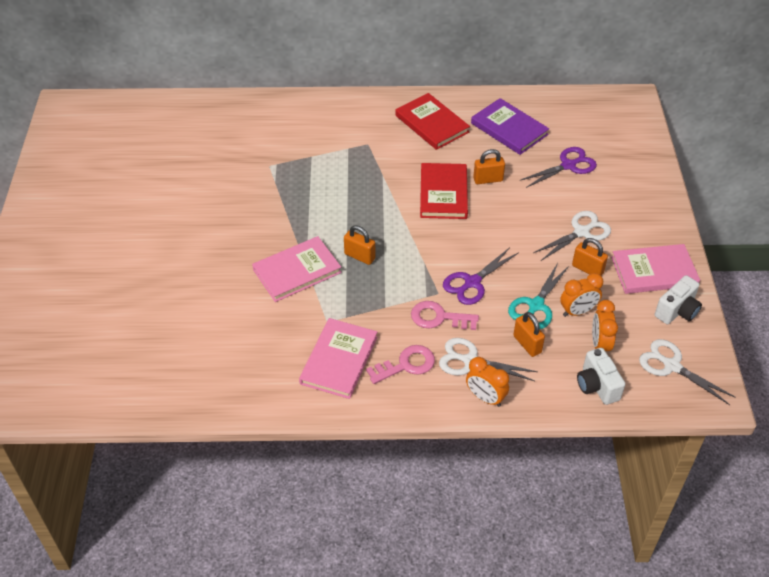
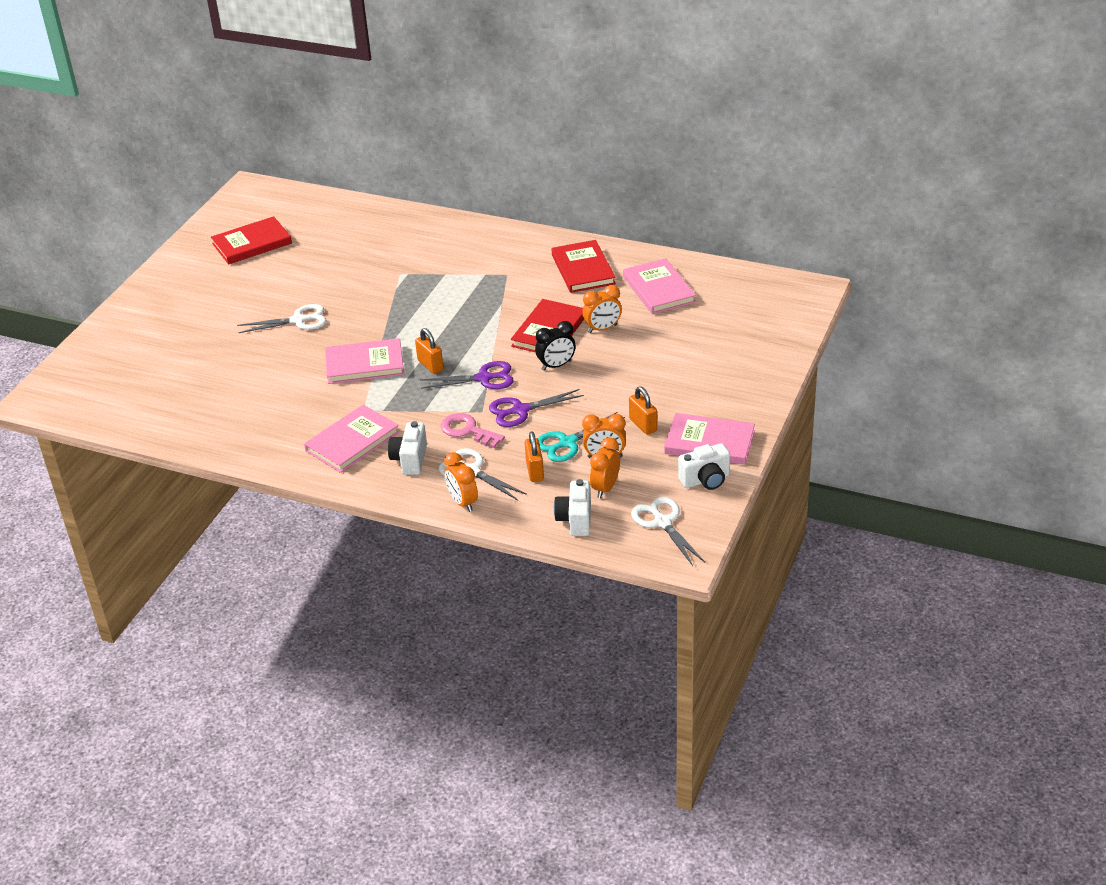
camera: 25 degrees right, 10 degrees down
(104, 165) = (252, 243): none -> red book
(406, 365) = (410, 460): pink key -> white camera
(473, 227) = (556, 366): none -> black clock
(488, 179) = (602, 329): orange padlock -> orange clock
(509, 129) = (658, 289): purple book -> pink book
(568, 165) = (695, 334): purple scissors -> purple scissors (484, 378)
(581, 232) = (662, 393): white scissors -> white scissors (298, 320)

